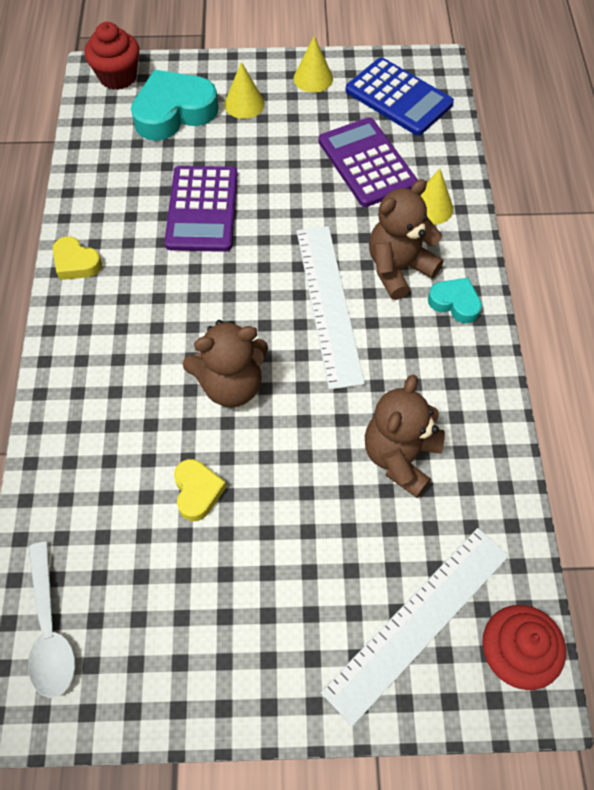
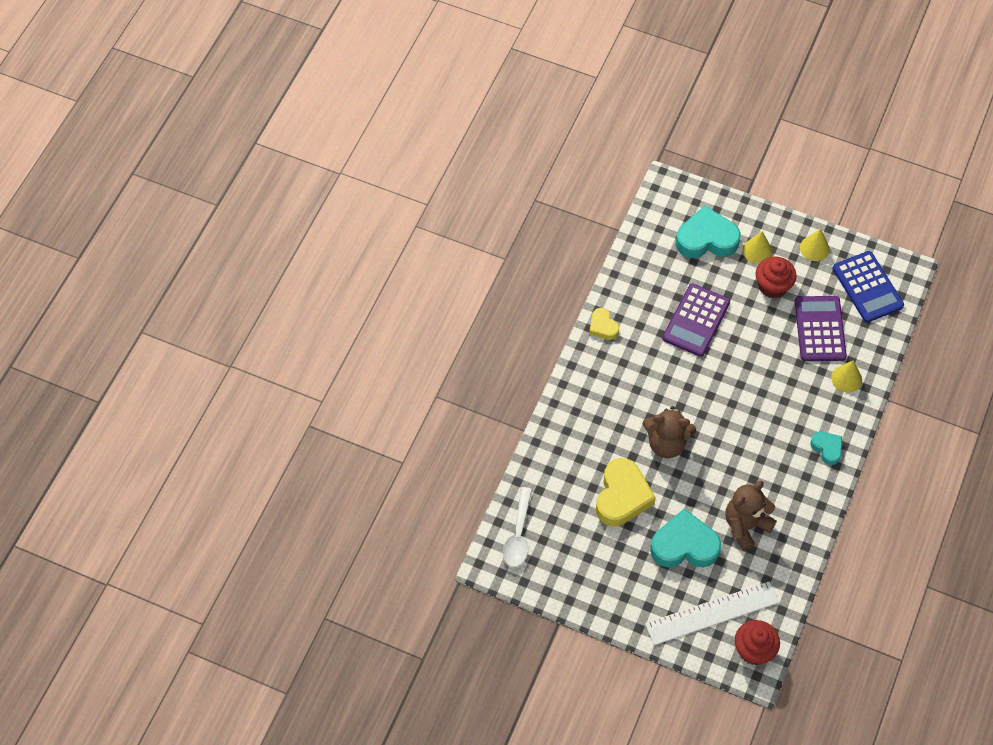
camera: 25 degrees right, 0 degrees up
(118, 77) = (679, 195): red cupcake -> red cupcake (772, 286)
(197, 491) = (622, 496): yellow heart -> yellow heart, size x1.88
(325, 527) = (684, 545): none -> turquoise heart
(329, 304) = (747, 417): white ruler -> none
(398, 268) = (803, 411): brown teddy bear -> none

